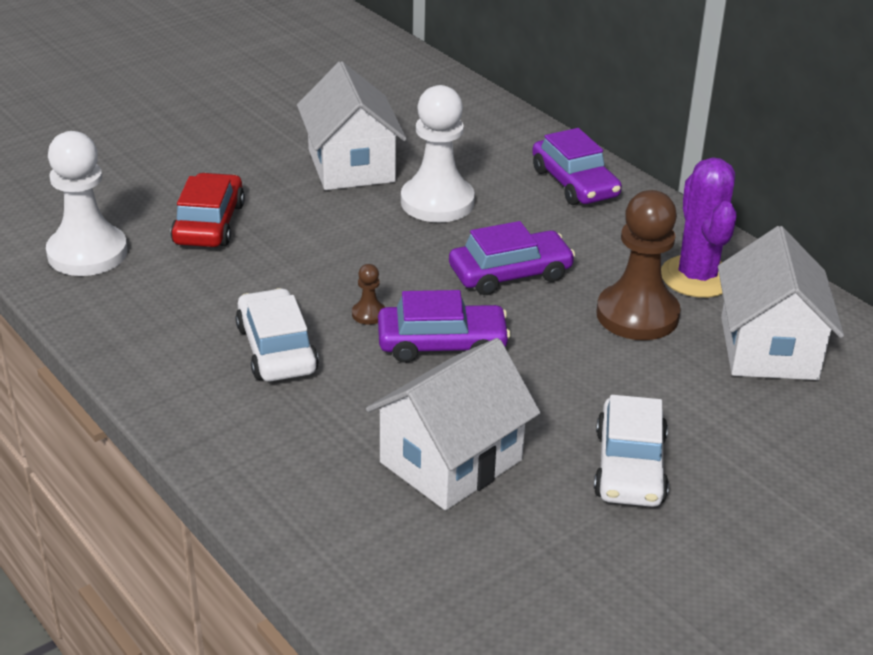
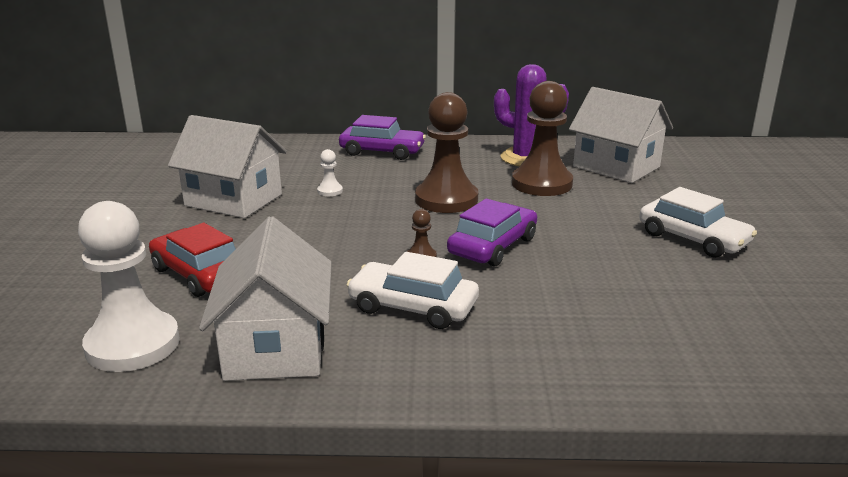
camera: 50 degrees left, 10 degrees down
(437, 202) = (330, 191): white pawn -> white pawn, size x0.41
(451, 461) = (632, 291): white house -> white house (276, 347)
(510, 274) = (446, 199): purple car -> brown pawn

